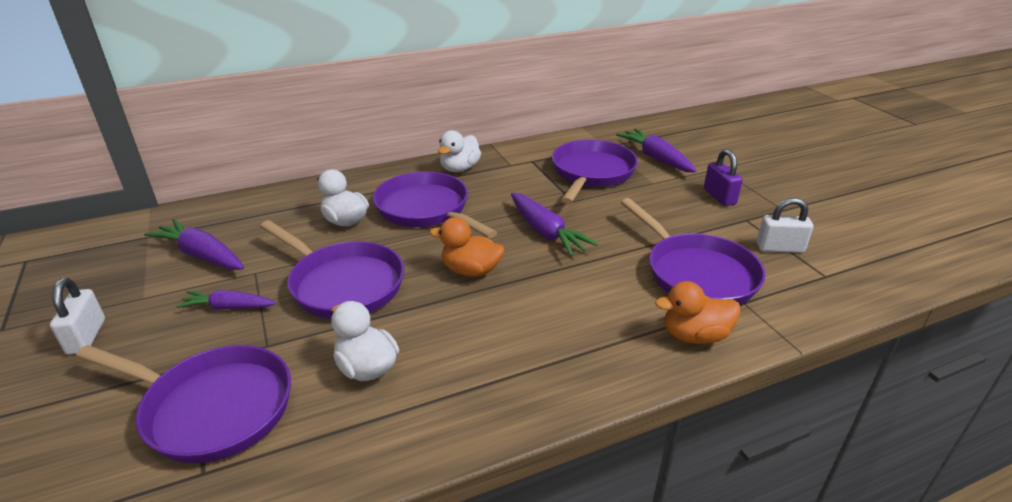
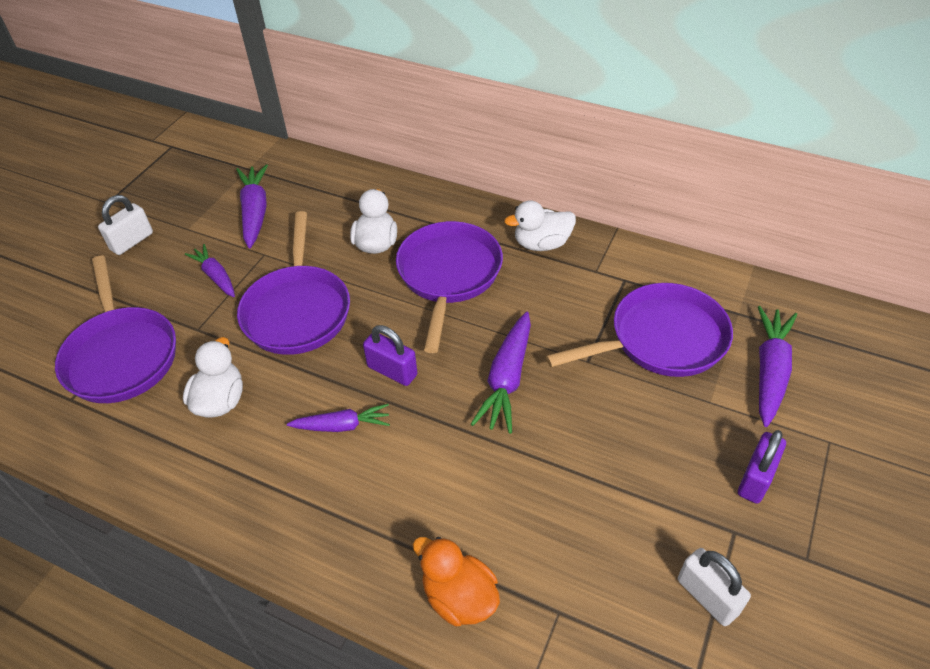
camera: 50 degrees right, 15 degrees up
(471, 271) = (392, 371): orange duck -> purple padlock
(486, 316) = (342, 426): none -> purple carrot
(696, 273) = (567, 541): purple pan -> none

